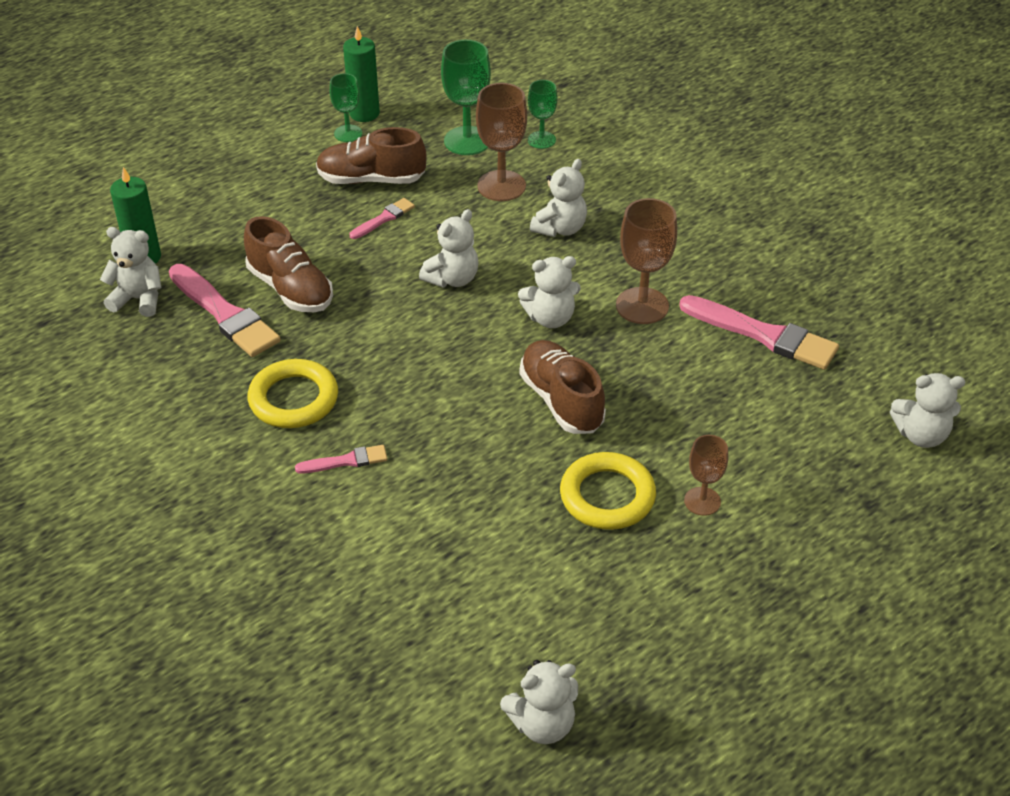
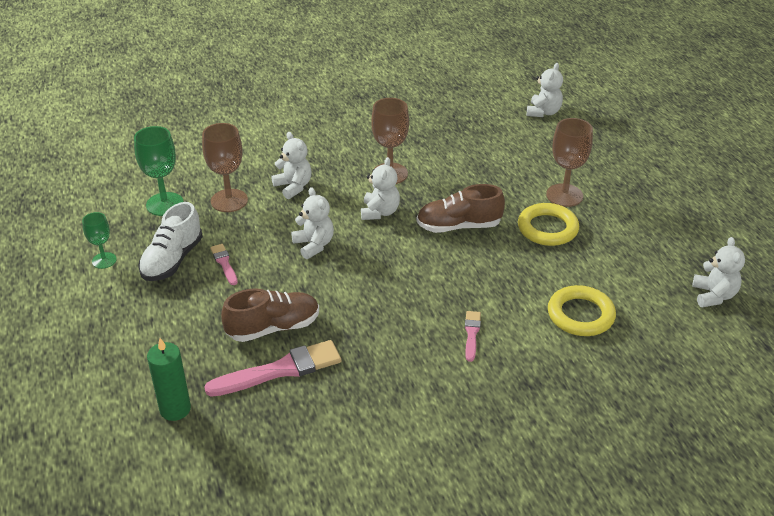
camera: 70 degrees left, 5 degrees down
(138, 299) = (228, 421): white teddy bear -> none
(293, 399) = (397, 348): yellow ring -> yellow ring (580, 315)
(364, 113) = (85, 247): green candle -> none
(371, 179) = (172, 260): brown shoe -> white shoe
(541, 140) = (192, 171): green goblet -> none
(702, 501) = (564, 195): brown goblet -> brown goblet, size x1.65
(763, 335) = (440, 138): pink brush -> none

